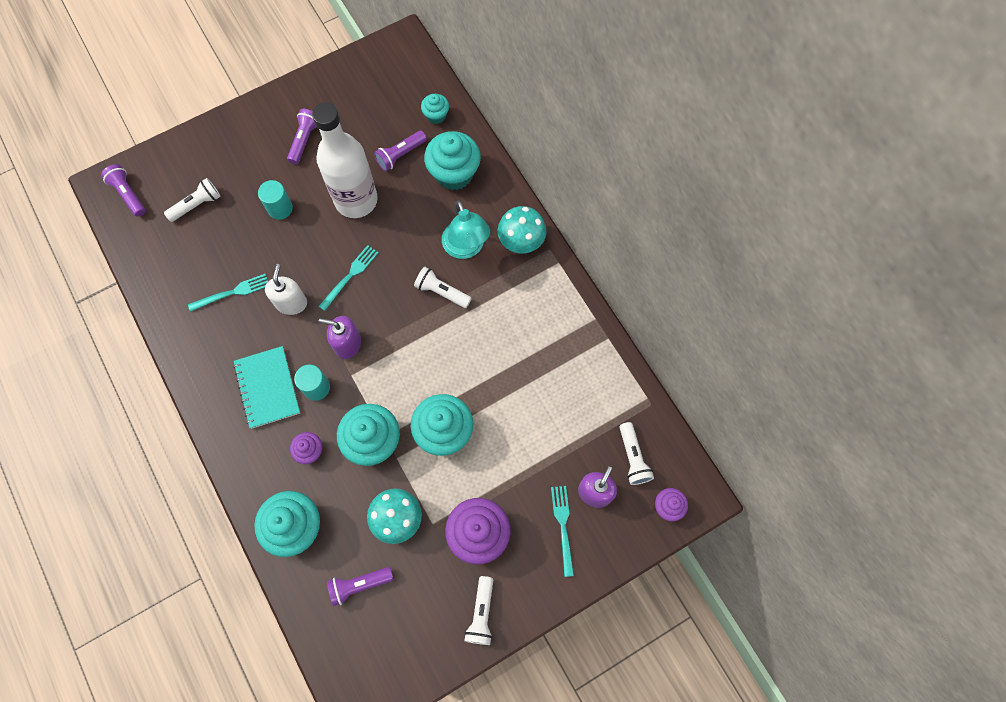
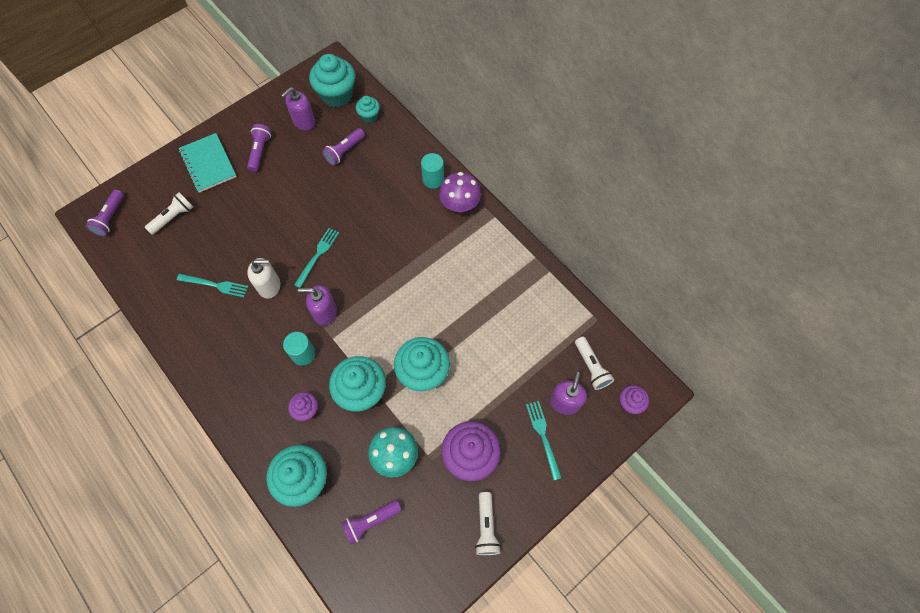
camera: 10 degrees left, 5 degrees down
(128, 194) = (110, 218): purple flashlight -> purple flashlight turned 120 degrees counterclockwise
(233, 292) = (216, 285): turquoise fork -> turquoise fork turned 45 degrees clockwise
(267, 388) = (259, 361): turquoise notebook -> turquoise notebook (208, 164)
(280, 208) = (247, 209): turquoise cylinder -> turquoise cylinder (433, 179)
(291, 303) = (269, 286): white soap dispenser -> white soap dispenser turned 90 degrees clockwise
(356, 200) = (312, 193): white bottle -> none
(360, 111) = (304, 122): none -> purple soap dispenser
(441, 292) = (399, 256): white flashlight -> none
(454, 173) = (393, 159): turquoise cupcake -> turquoise cupcake (337, 95)
(466, 248) = (414, 217): turquoise lamp -> none
(521, 241) = (460, 204): turquoise mushroom -> purple mushroom

